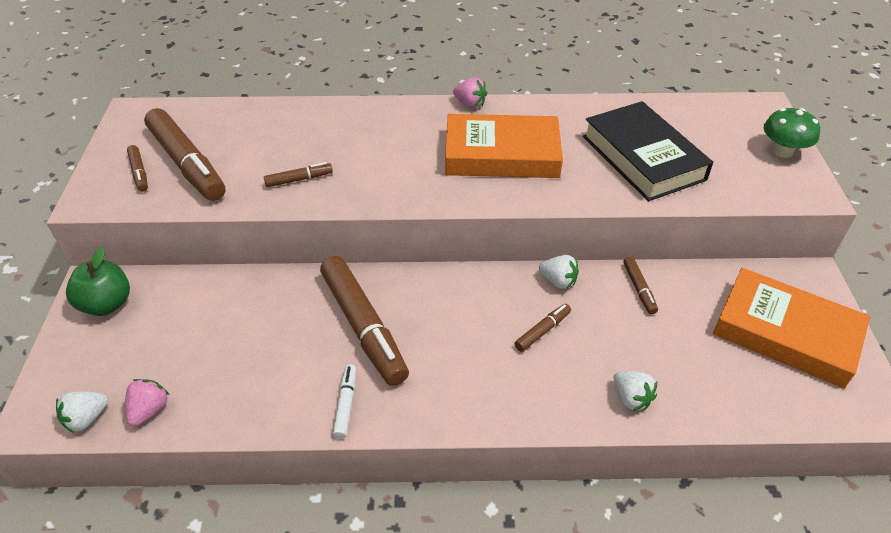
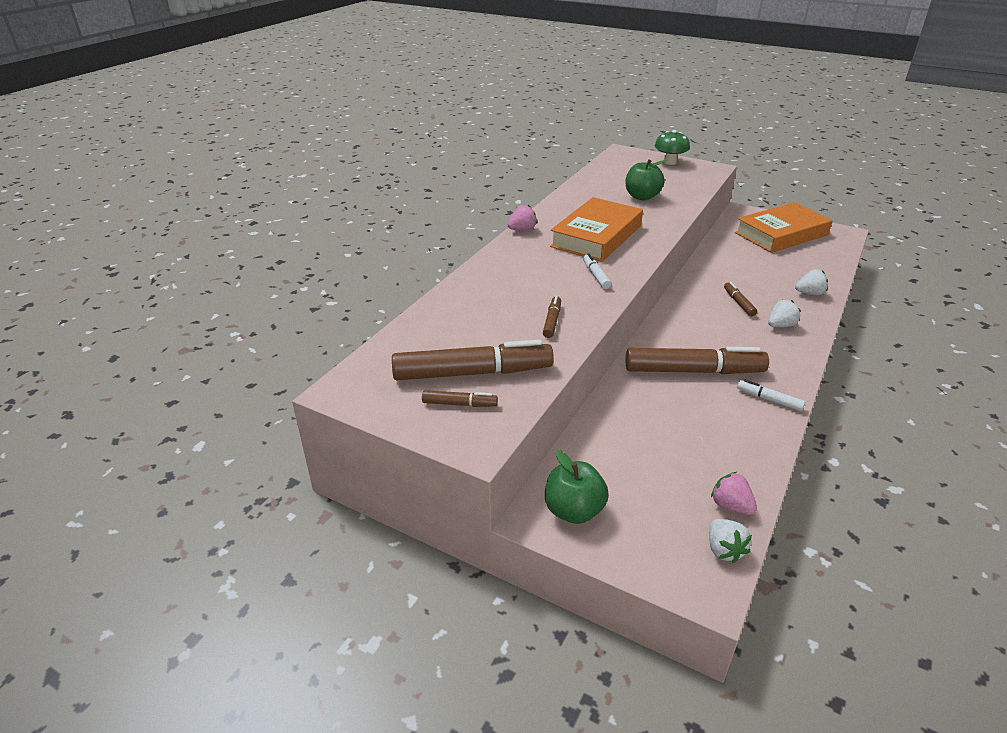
camera: 60 degrees left, 10 degrees down
(410, 180) = (596, 275): none -> white marker
(558, 281) = (696, 283): white strawberry -> white strawberry (780, 325)
(639, 289) = (720, 260): brown marker -> none
(643, 158) = (642, 197): black book -> green apple

